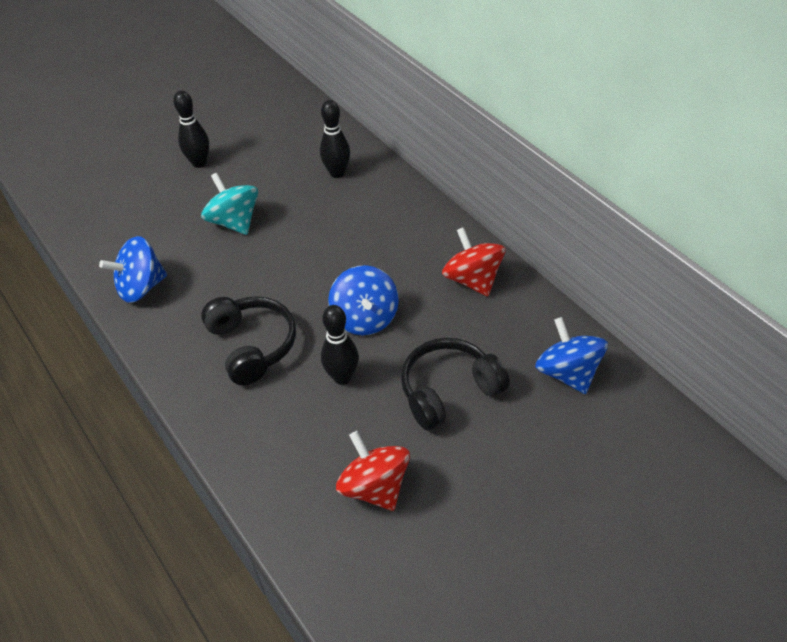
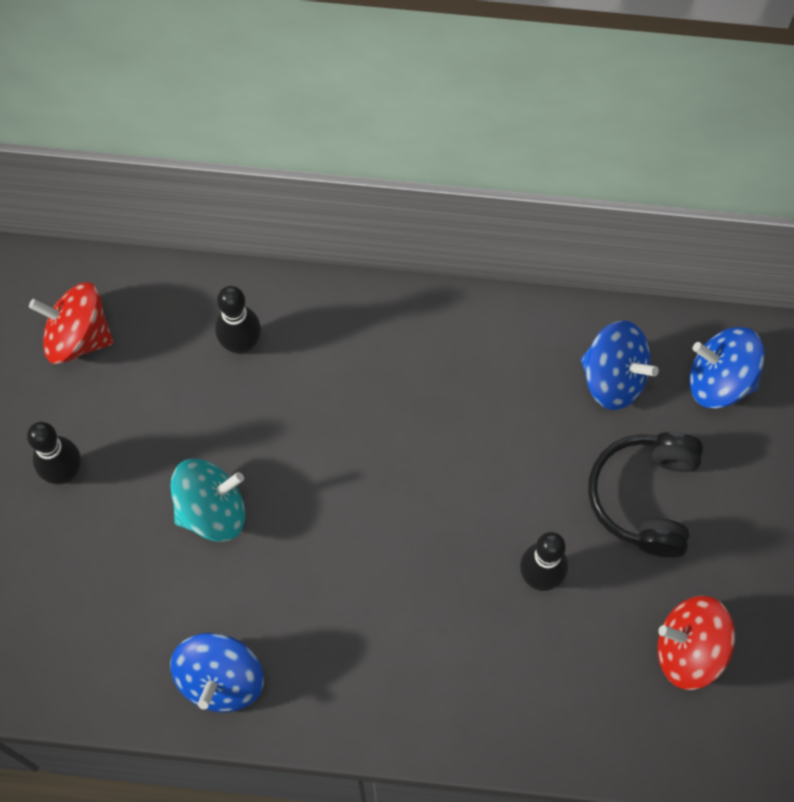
camera: 50 degrees left, 20 degrees up
(234, 222) = (211, 510): turquoise spinning top -> turquoise spinning top turned 150 degrees clockwise
(252, 345) = (419, 628): black headphones -> none
(365, 318) = (485, 494): blue spinning top -> blue spinning top (613, 377)
(472, 279) = (533, 354): red spinning top -> red spinning top (78, 336)

